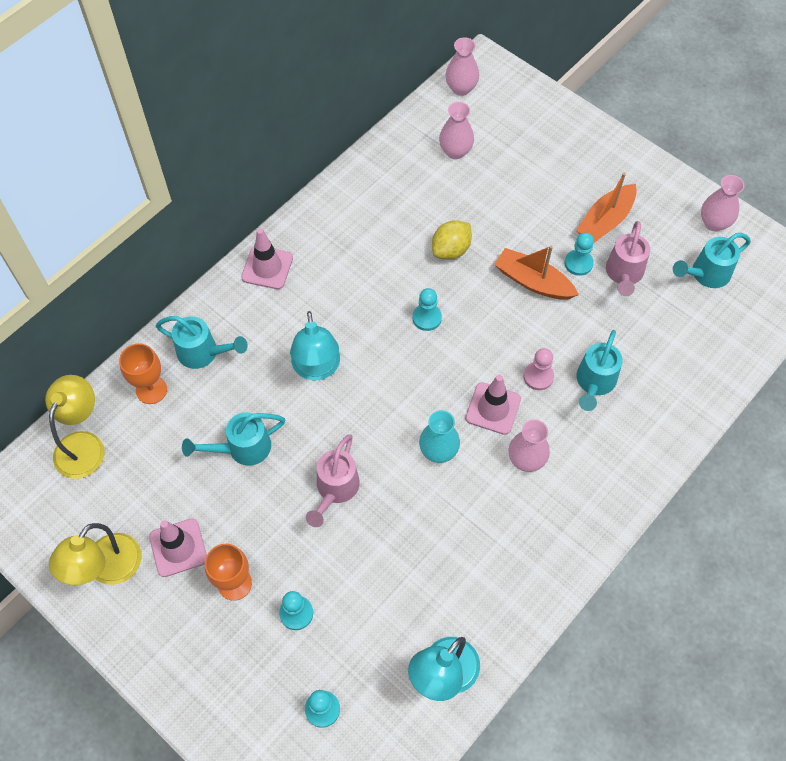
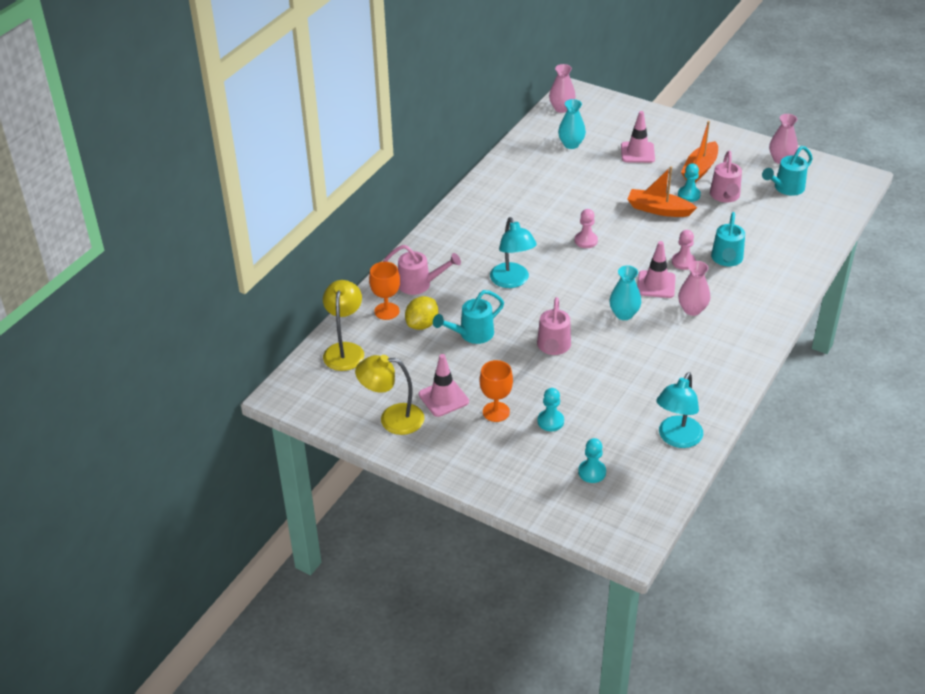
camera: 10 degrees left, 20 degrees down
(107, 569) = (392, 419): yellow lamp -> yellow lamp turned 75 degrees clockwise
(203, 353) = (419, 284): turquoise watering can -> pink watering can
(267, 267) = (451, 229): pink traffic cone -> pink traffic cone (637, 152)
(427, 318) = (586, 241): turquoise pawn -> pink pawn
(451, 250) = (589, 200): yellow lemon -> yellow lemon (422, 324)
(455, 151) = (571, 144): pink vase -> turquoise vase

